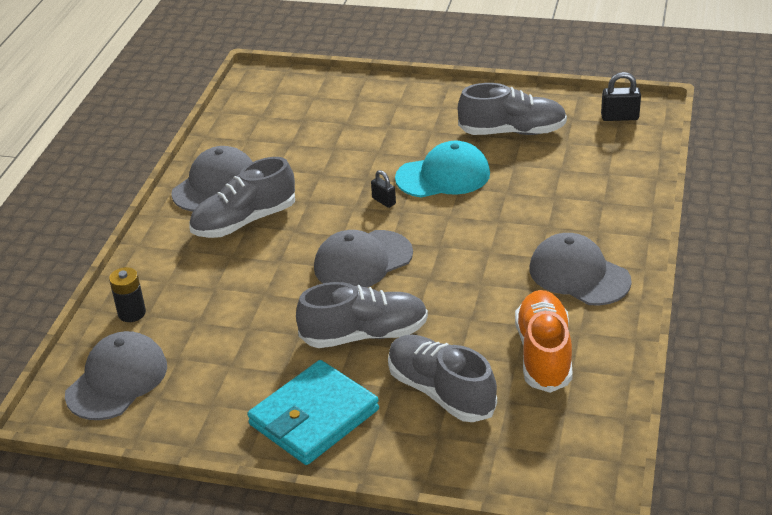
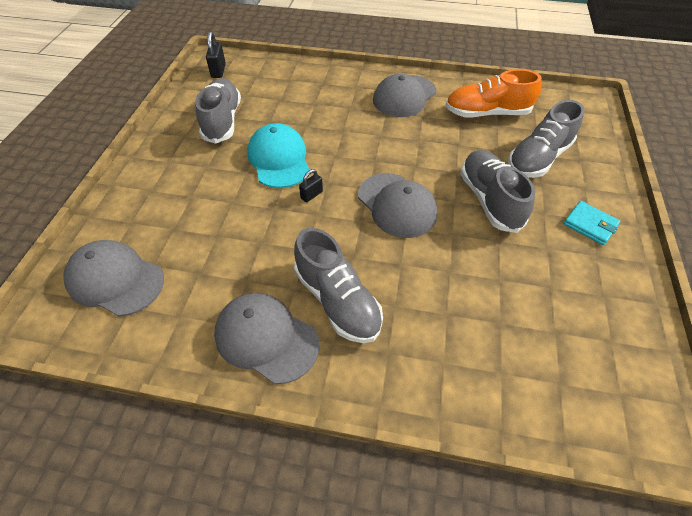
camera: 95 degrees left, 15 degrees up
(117, 380) = (603, 384): grey cap -> grey cap (115, 280)
(132, 313) = (500, 390): black battery -> none
(314, 417) = (590, 224): turquoise wallet -> turquoise wallet, size x0.53

